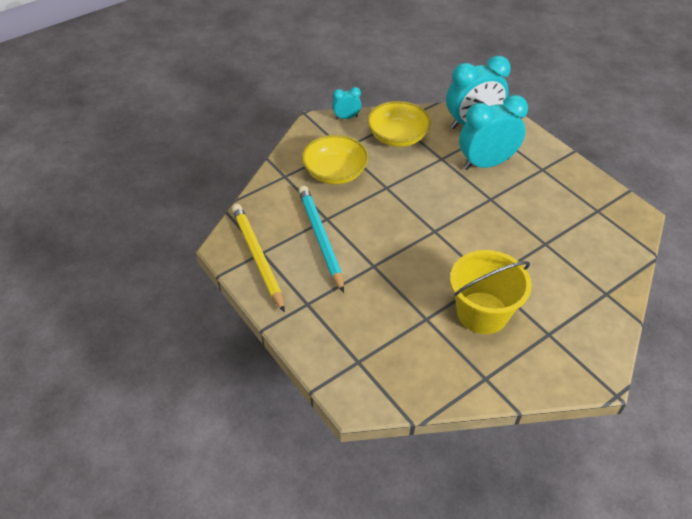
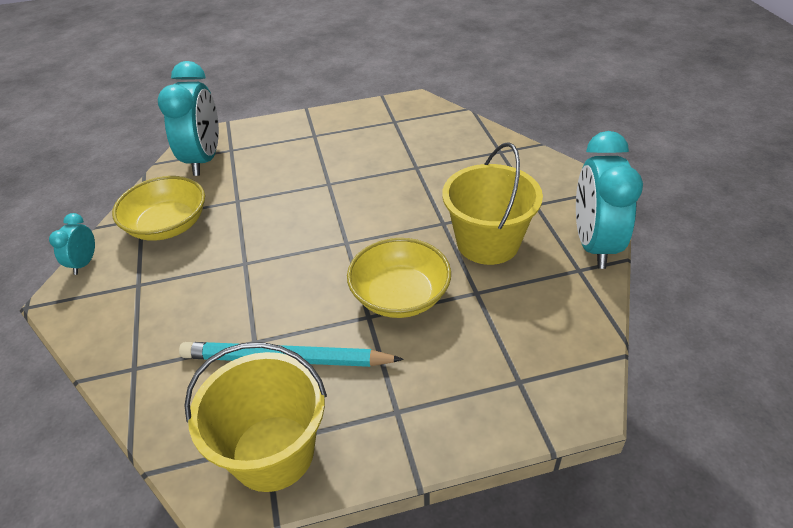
camera: 65 degrees left, 5 degrees down
(257, 257) = (273, 452): yellow pencil -> yellow bucket
(335, 172) = (176, 306): yellow bowl -> yellow bowl (400, 296)
(486, 163) = (274, 169): turquoise clock -> turquoise clock (594, 245)

